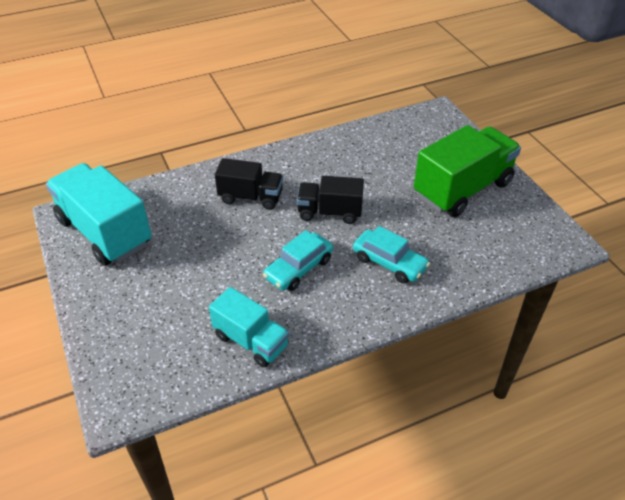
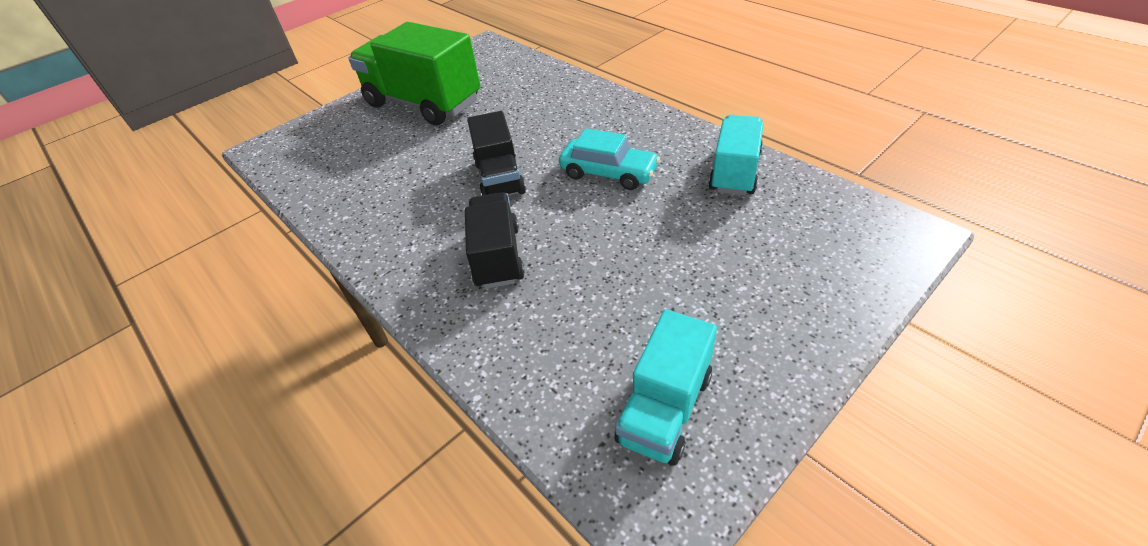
camera: 105 degrees left, 0 degrees up
(105, 232) = (665, 408): turquoise truck -> turquoise truck, size x0.59
(389, 263) = (562, 120): turquoise car -> none

